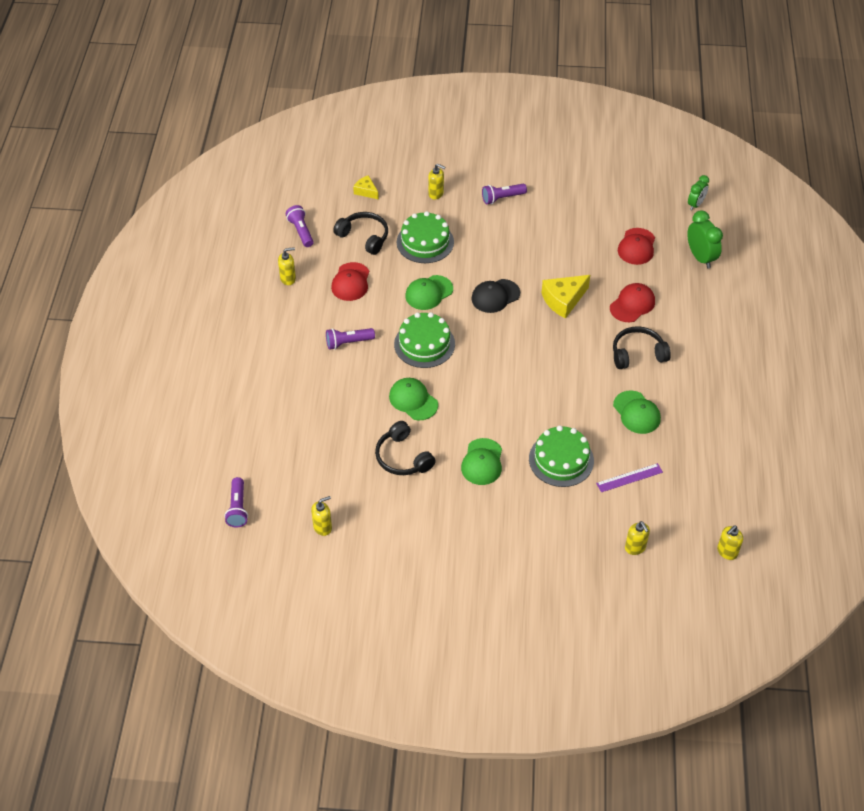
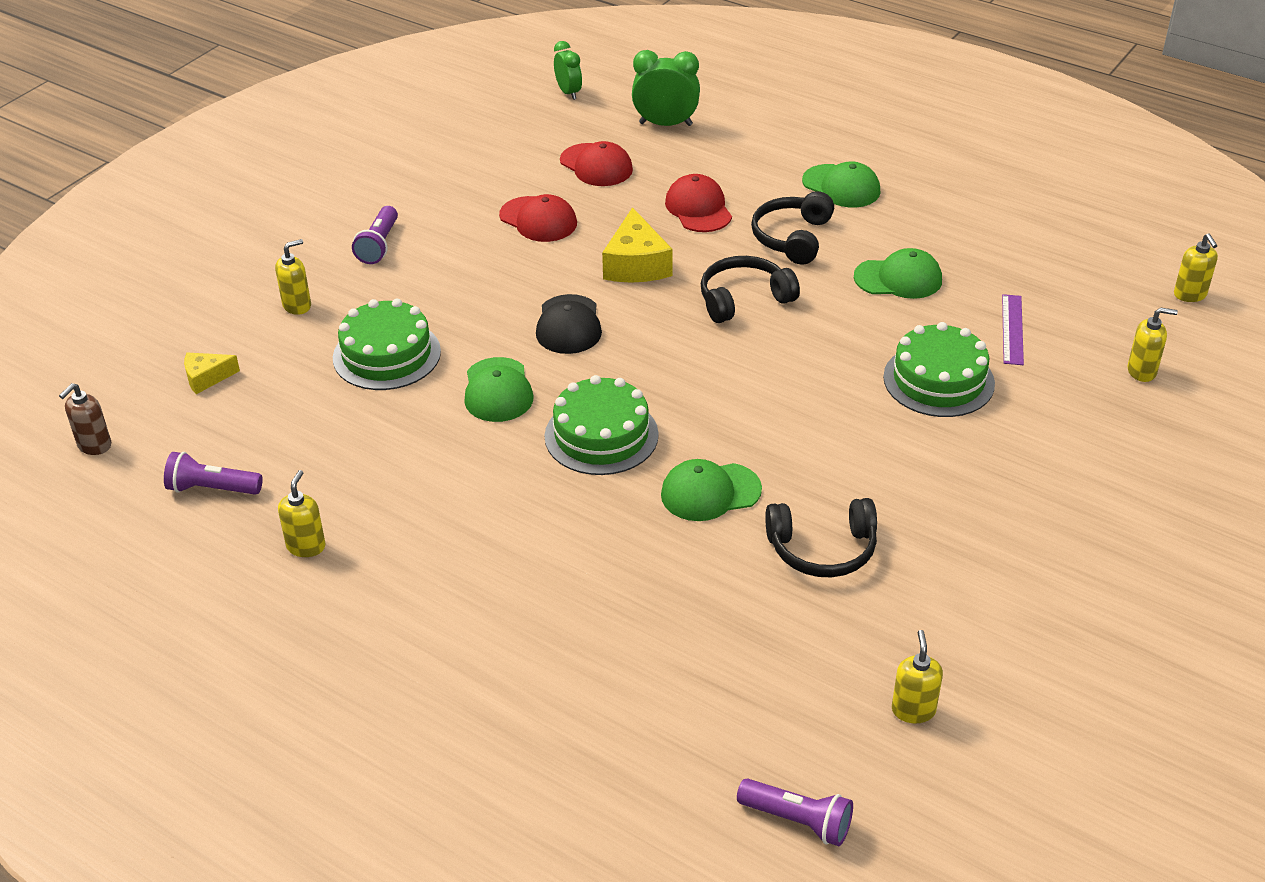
camera: 60 degrees left, 10 degrees down
(301, 181) = (94, 445): none -> brown soap dispenser
(348, 342) = (522, 523): purple flashlight -> none
(350, 282) = (390, 470): red cap -> red cap (538, 220)
(364, 237) = (306, 417): black headphones -> black headphones (743, 299)
(482, 462) = (891, 462): green cap -> green cap (841, 186)

